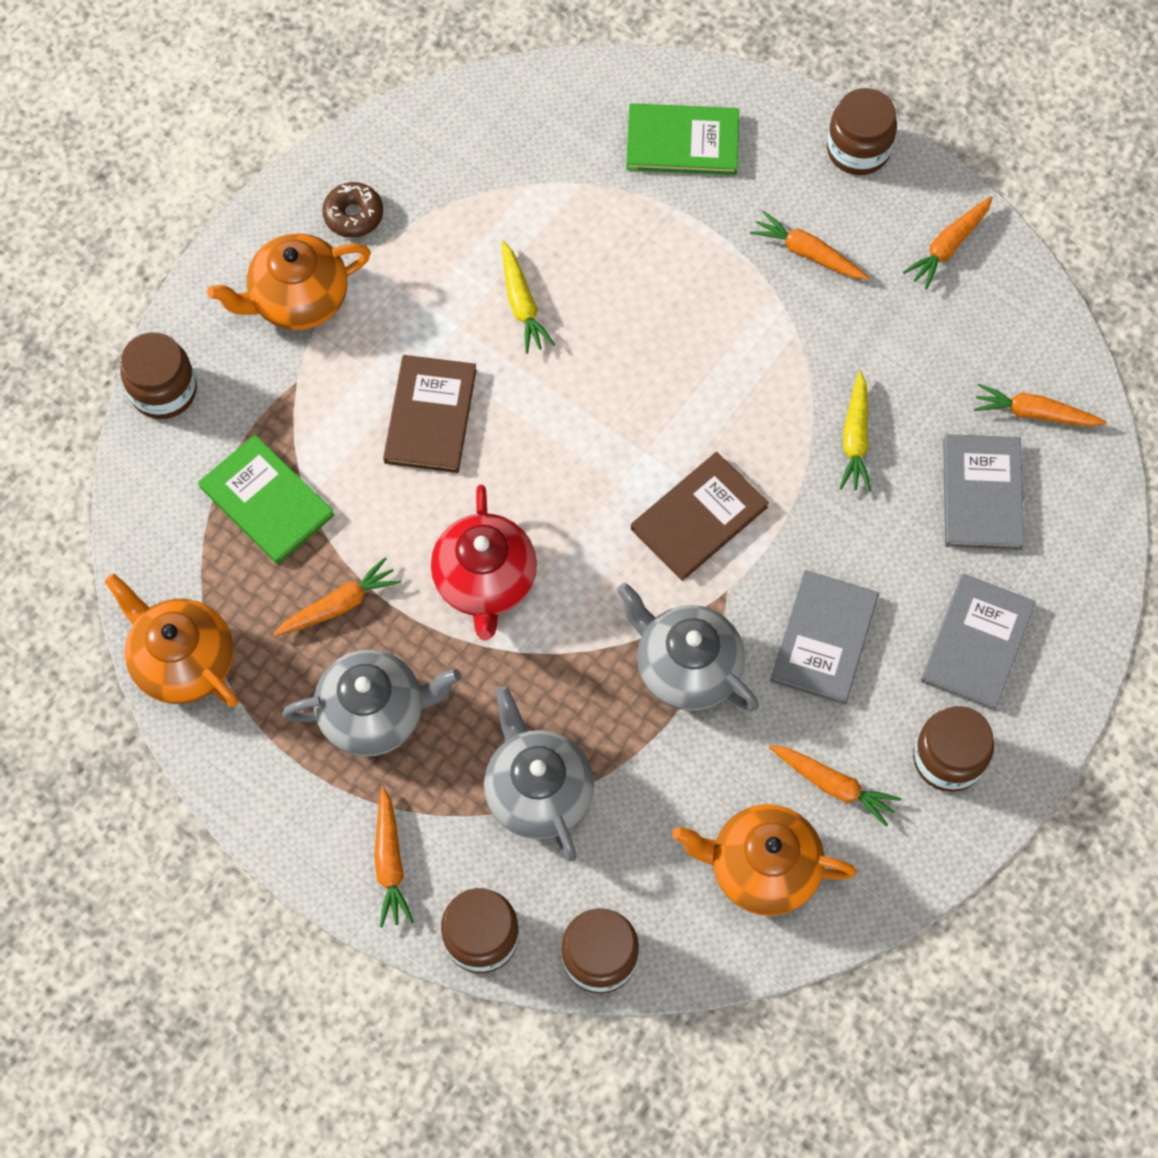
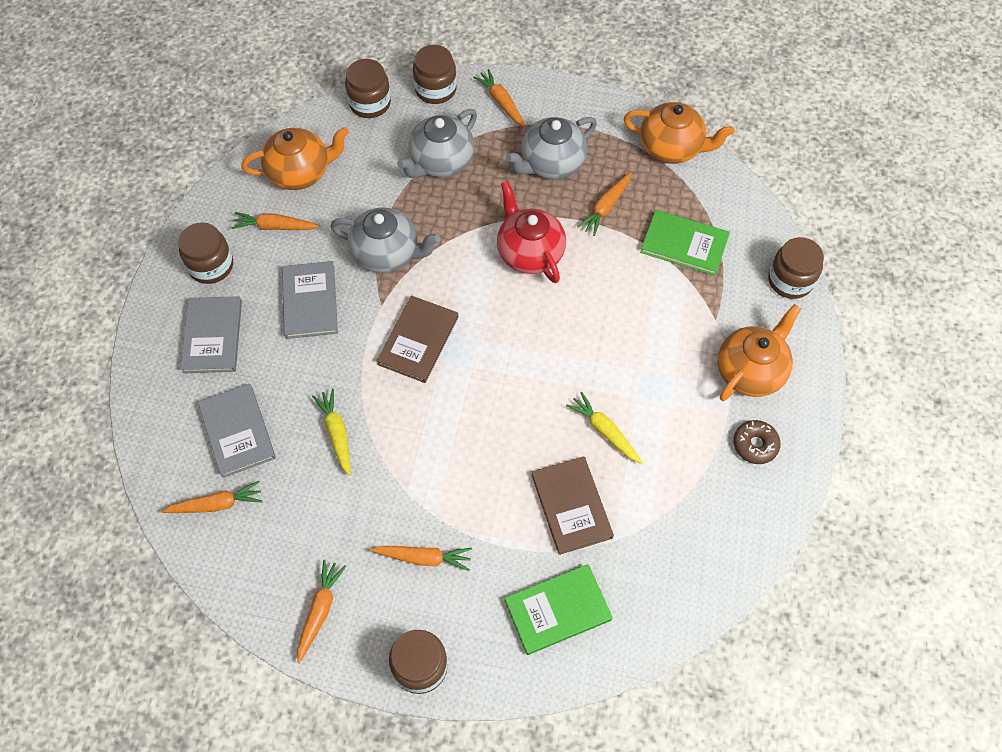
camera: 155 degrees right, 5 degrees down
(431, 416) = (619, 333): brown book -> brown book (571, 506)
(538, 791) = (441, 161): grey teapot -> grey teapot turned 90 degrees clockwise

